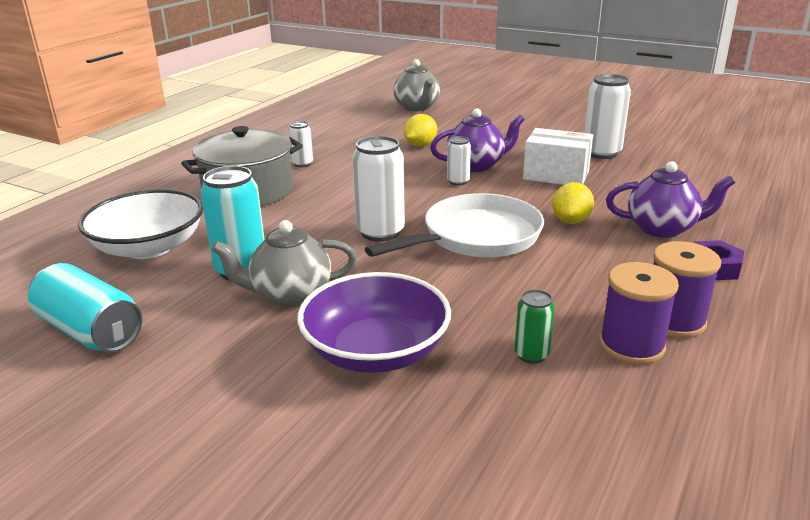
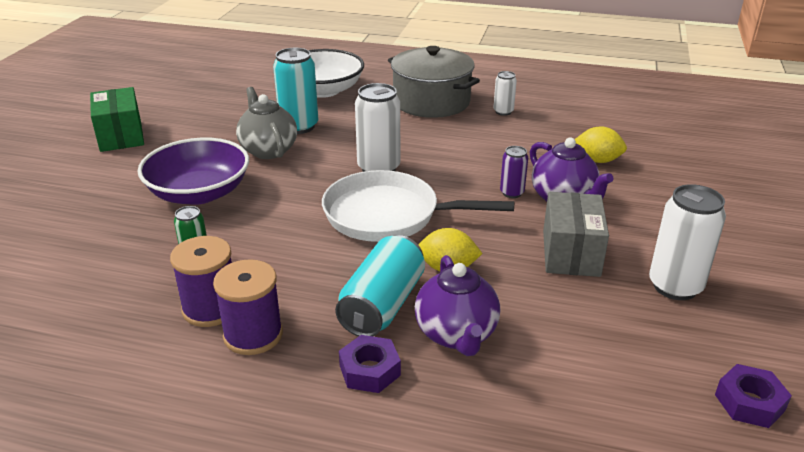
camera: 75 degrees right, 5 degrees up
(90, 331) = (217, 100): turquoise can -> turquoise can (382, 305)
(132, 433) = (121, 136): none -> green box
(417, 107) = (720, 143): grey teapot -> none
(458, 181) = (512, 193): white can -> purple can
(476, 237) = (388, 215): white pan -> white pan turned 150 degrees clockwise
(556, 175) = (570, 253): white box -> grey box
(716, 157) = (749, 402): none -> purple nut

